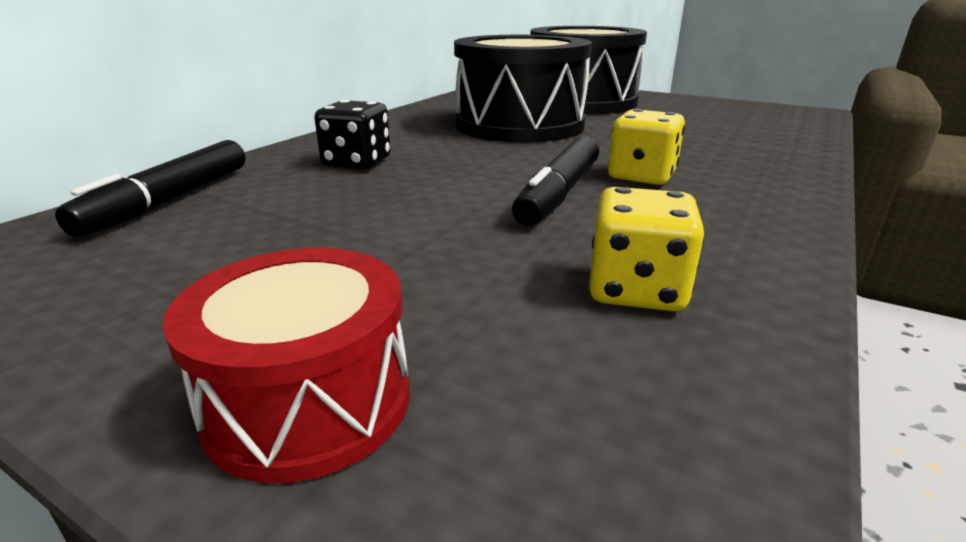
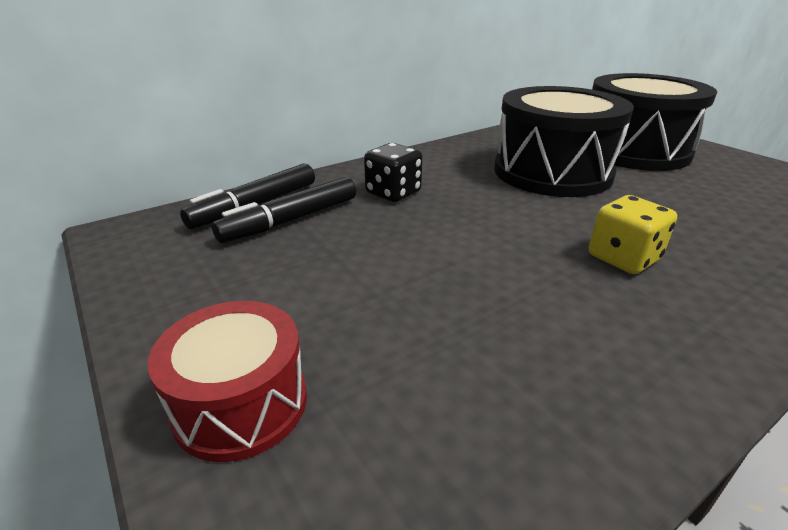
camera: 25 degrees right, 5 degrees up
(559, 193) = (531, 261): black marker -> black marker (292, 220)
(636, 290) = (521, 384): yellow dice -> none

